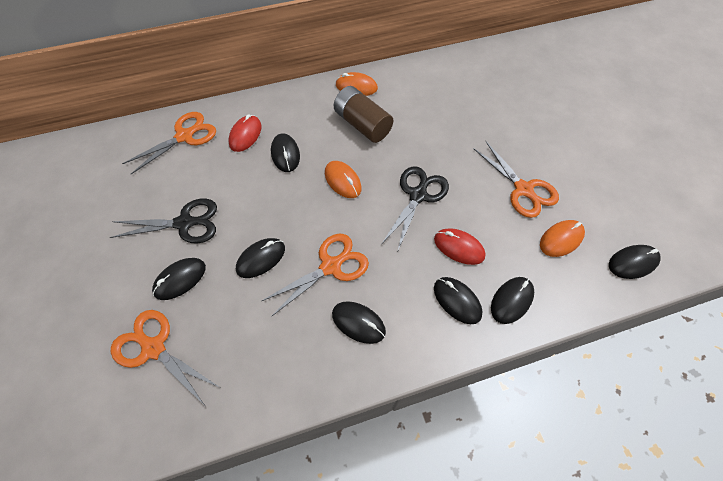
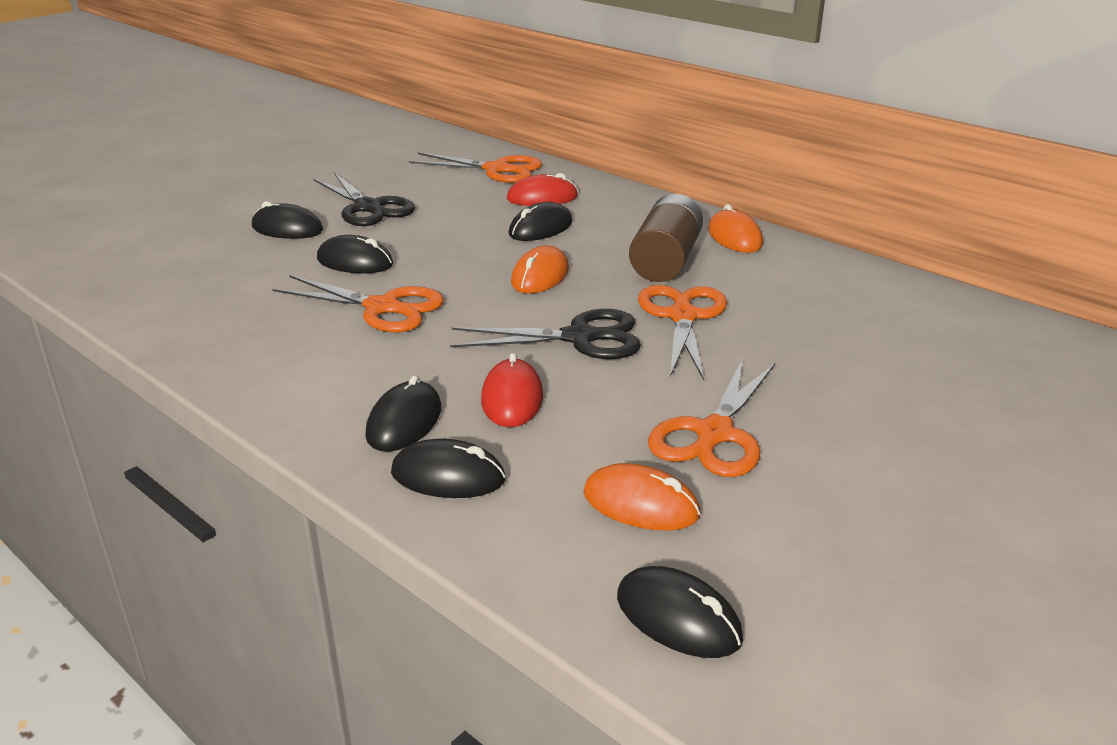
camera: 60 degrees right, 30 degrees down
(153, 347) = (188, 242): orange scissors -> orange scissors (682, 316)
(358, 323) = (304, 351): black mouse -> none

